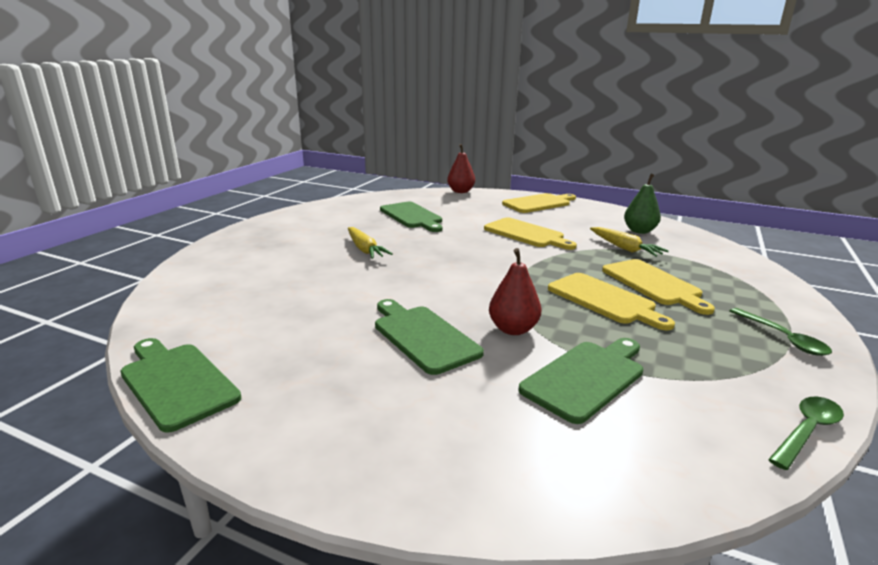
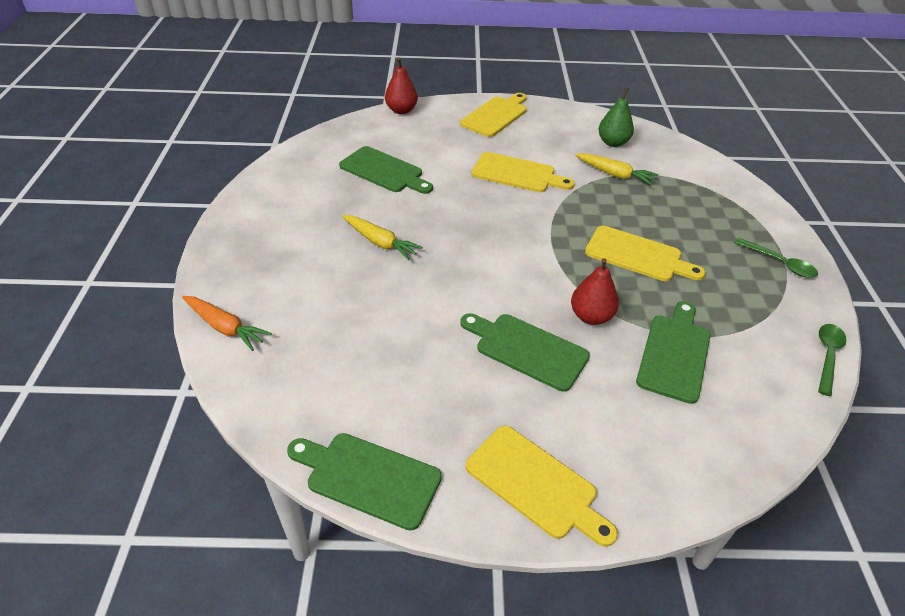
camera: 25 degrees left, 20 degrees up
(192, 269) = (225, 327): none -> orange carrot
(653, 284) = (663, 221): yellow cutting board -> yellow cutting board (535, 484)

